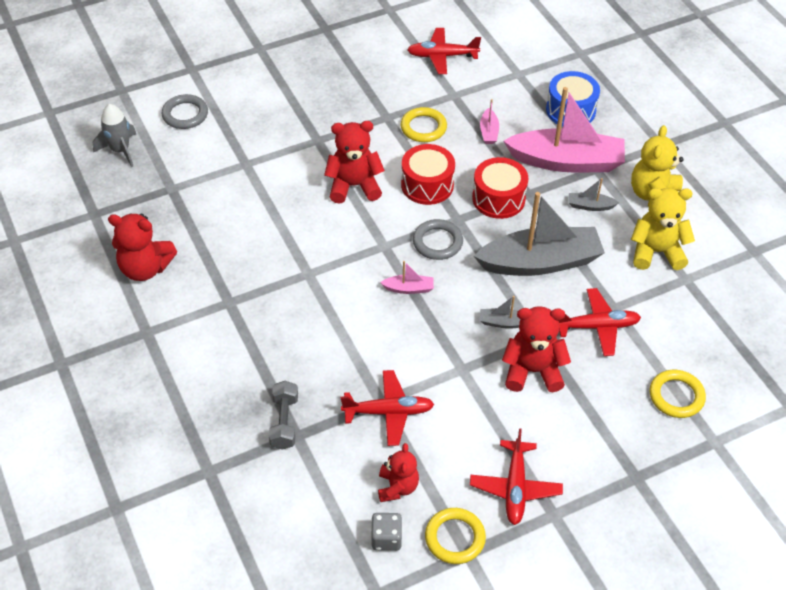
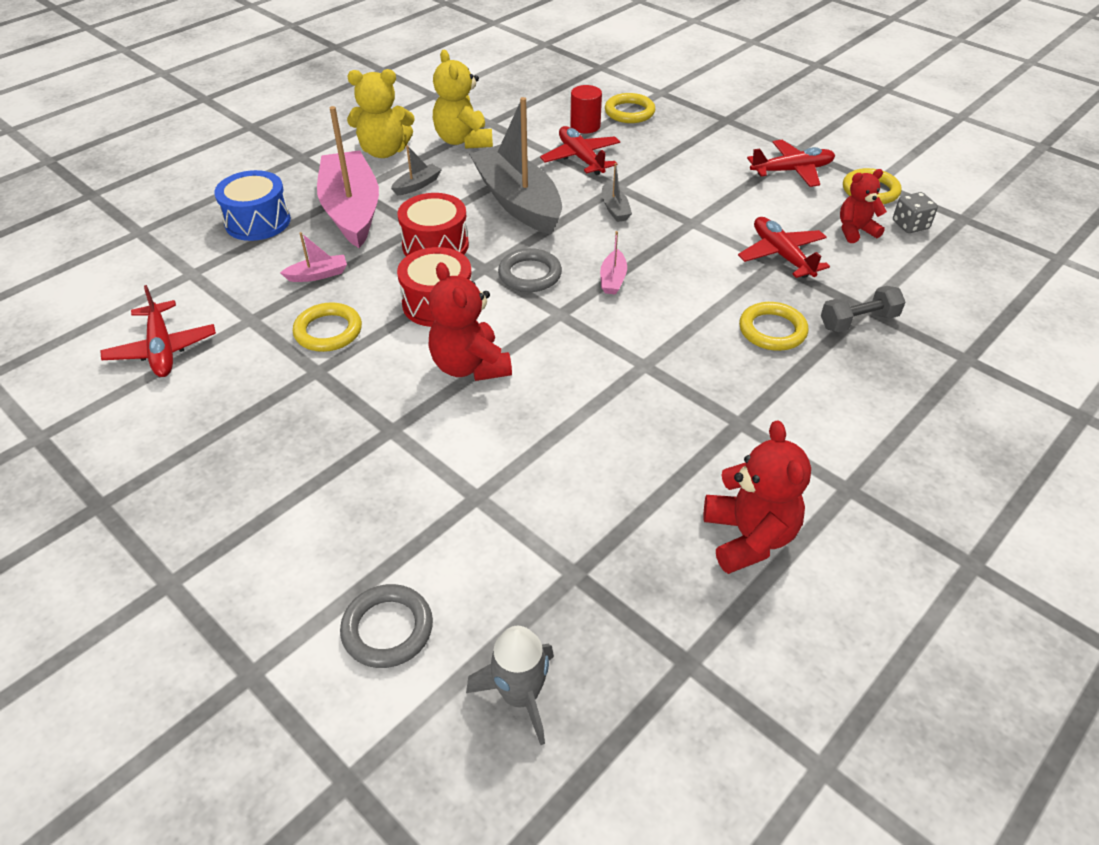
camera: 110 degrees left, 5 degrees down
(303, 361) = (772, 330): none -> yellow ring
(409, 288) = (613, 279): pink boat -> pink boat turned 150 degrees counterclockwise
(532, 371) = (661, 183): red teddy bear -> none
(590, 206) = (417, 185): grey boat -> grey boat turned 120 degrees counterclockwise
(657, 349) = (585, 126): none -> red cylinder

